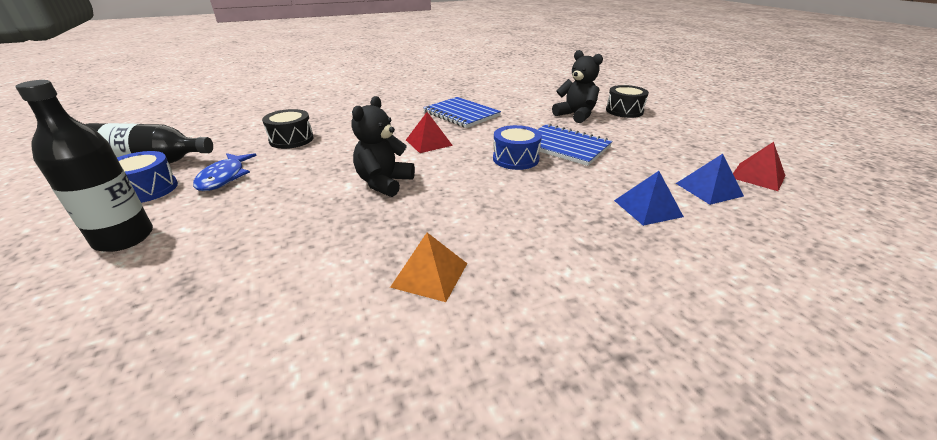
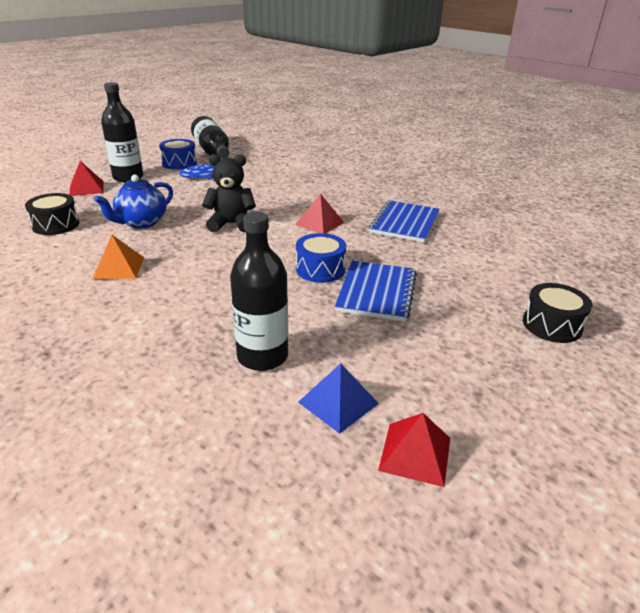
camera: 65 degrees right, 0 degrees up
(98, 287) = (86, 188): none -> red pyramid
(291, 139) = (277, 175): black drum -> black drum (56, 225)
(310, 243) = (141, 222): none -> blue teapot
(575, 115) = (484, 289): black teddy bear -> none
(647, 208) = (262, 356): blue pyramid -> black bottle

